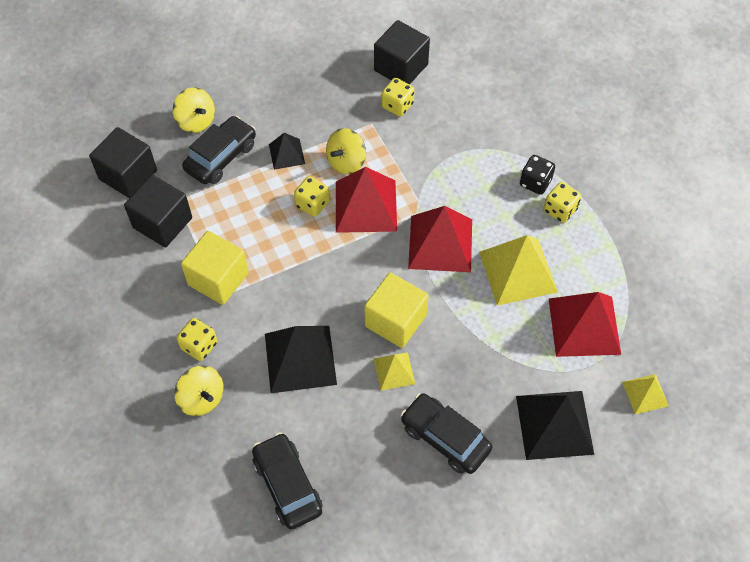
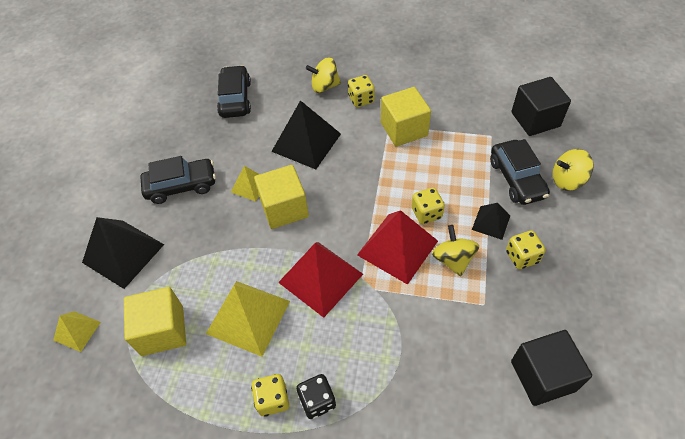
camera: 130 degrees right, 5 degrees down
(162, 223) = (476, 120): black cube -> none
(287, 485) = (235, 99): black car -> black car turned 105 degrees counterclockwise
(397, 105) = (492, 340): yellow dice -> yellow dice (522, 257)
(584, 326) = (162, 330): red pyramid -> yellow cube

